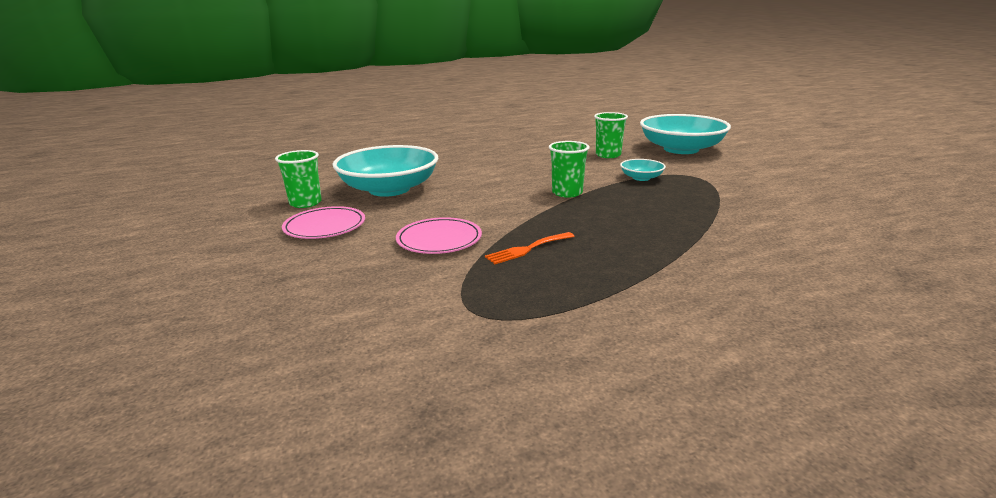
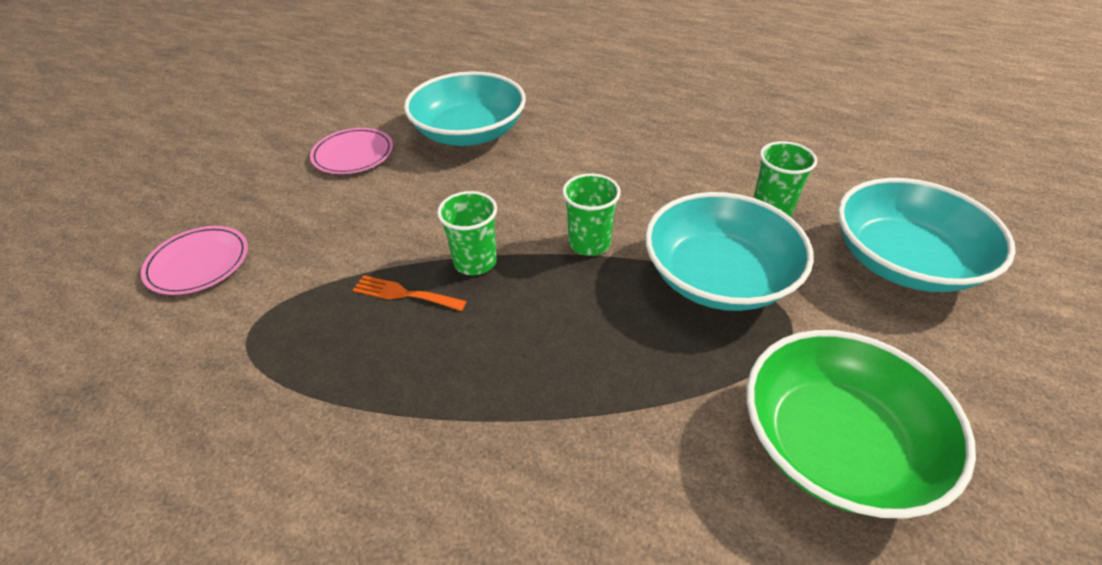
camera: 50 degrees right, 20 degrees up
(305, 203) = (392, 114): green cup -> green cup (475, 262)
(439, 239) = (379, 228): pink plate -> pink plate (198, 263)
(641, 178) = (718, 277): turquoise bowl -> turquoise bowl, size x2.26
(777, 193) = (835, 444): none -> green bowl

